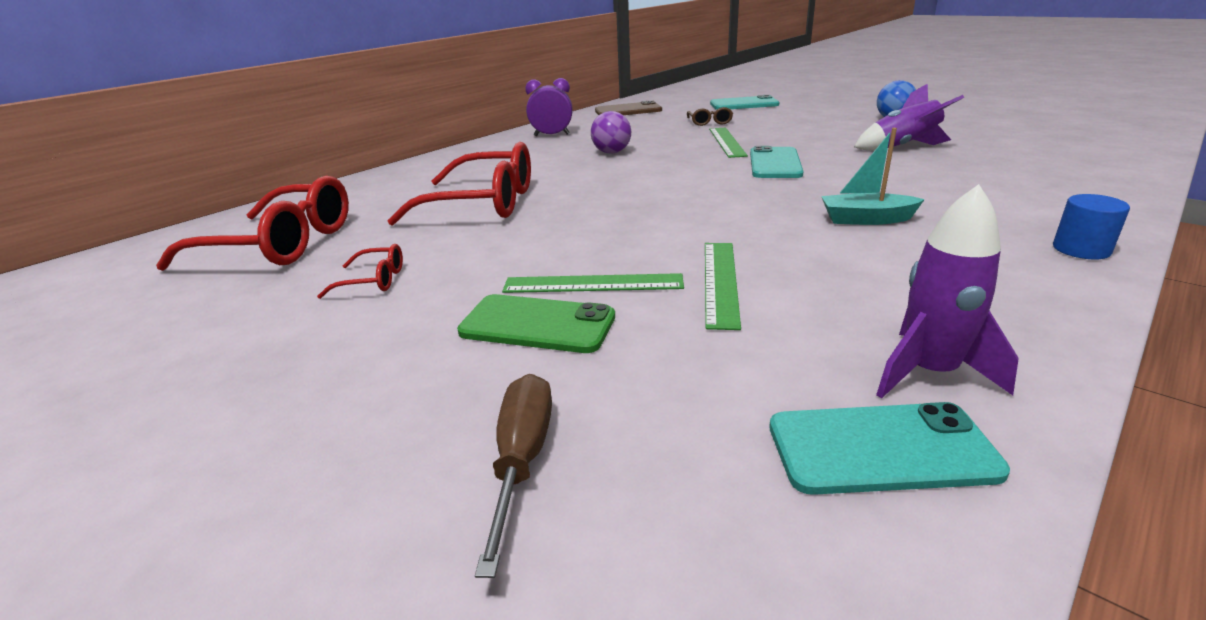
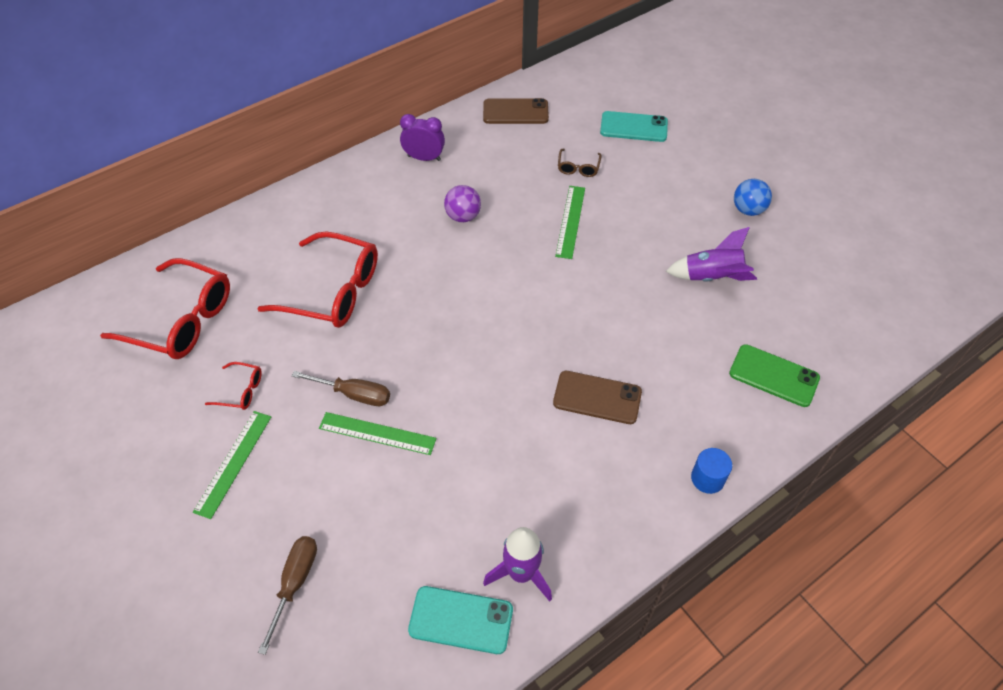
camera: 10 degrees right, 25 degrees up
(537, 324) = (331, 470): green phone -> green phone (774, 375)
(543, 261) = (354, 394): none -> brown screwdriver
(720, 282) = (456, 453): green ruler -> green ruler (233, 463)
(774, 163) = (586, 281): turquoise phone -> none
(866, 219) = (597, 397): turquoise boat -> brown phone

